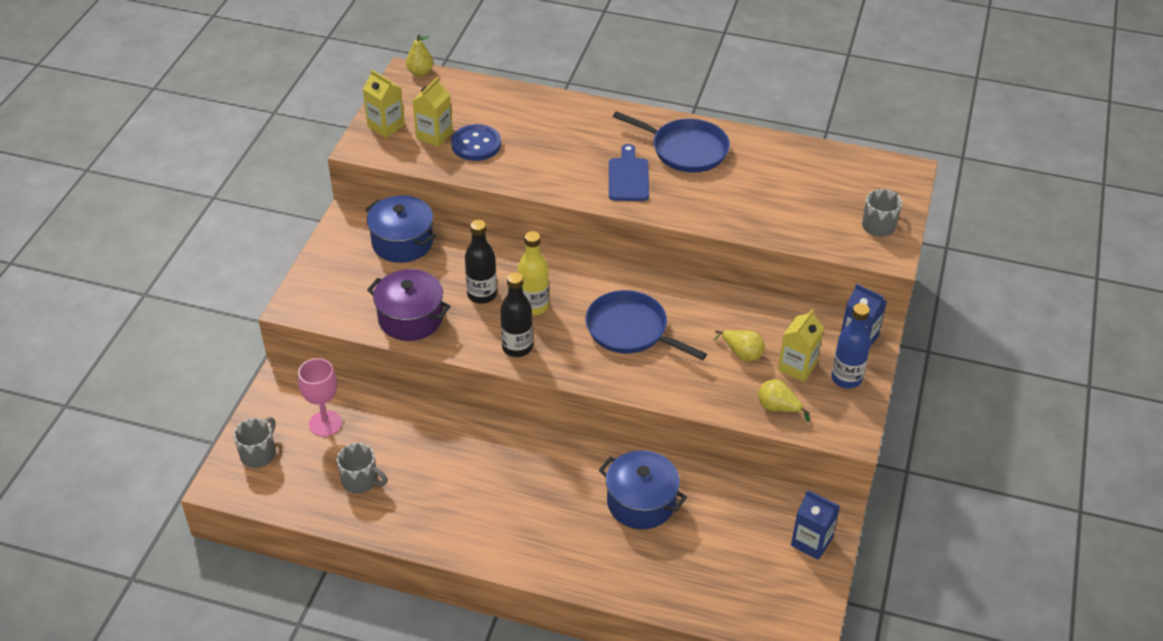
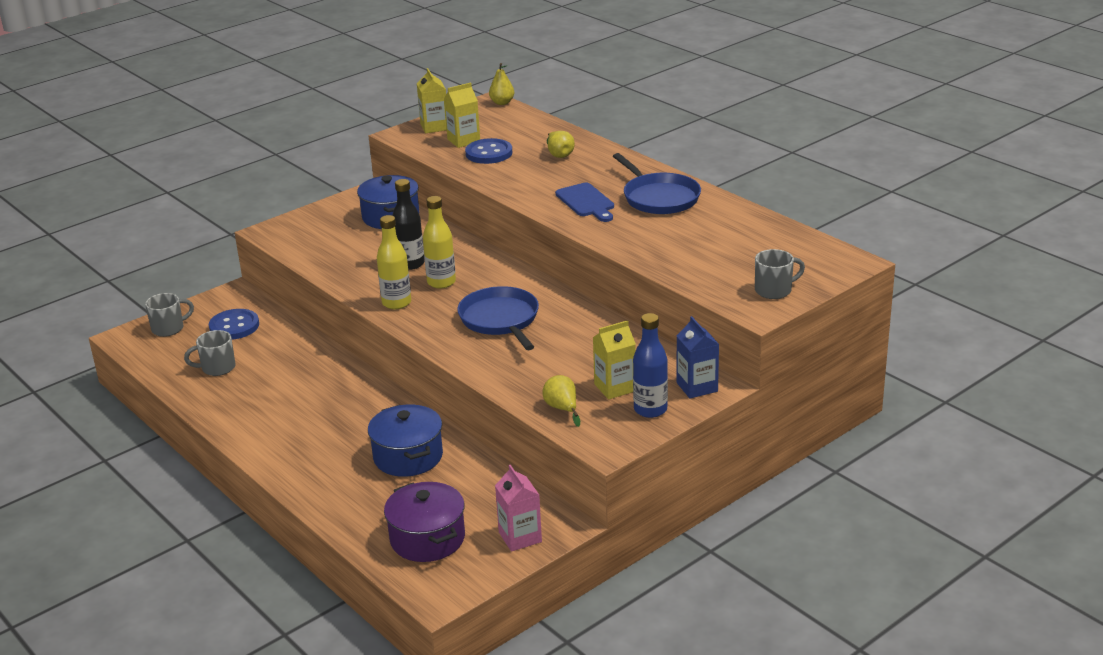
camera: 35 degrees right, 15 degrees down
(325, 423) = (234, 326): pink goblet -> blue button
(360, 481) = (217, 368): grey mug -> grey mug turned 105 degrees clockwise
(410, 318) = (339, 262): purple pot -> purple pot (427, 539)
(517, 347) = (396, 303): black bottle -> yellow bottle
(628, 177) = (586, 202): blue cutting board -> blue cutting board turned 120 degrees clockwise
(742, 353) = (576, 364): yellow pear -> yellow pear (559, 154)
(811, 542) = (520, 537): blue carton -> pink carton

